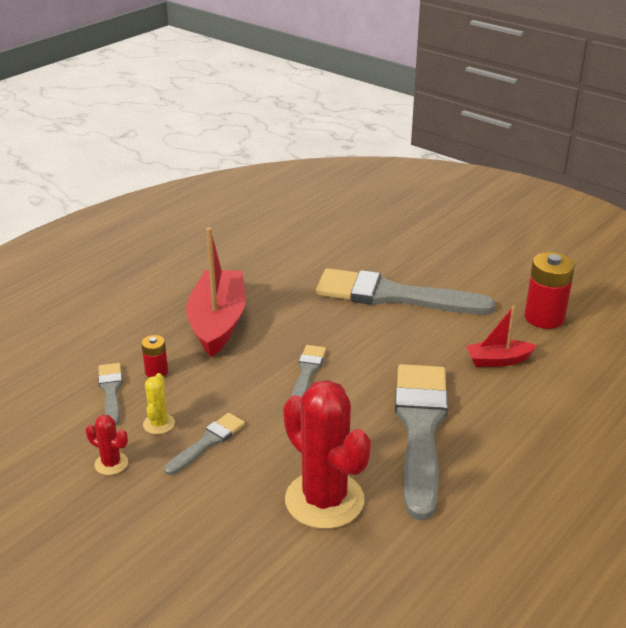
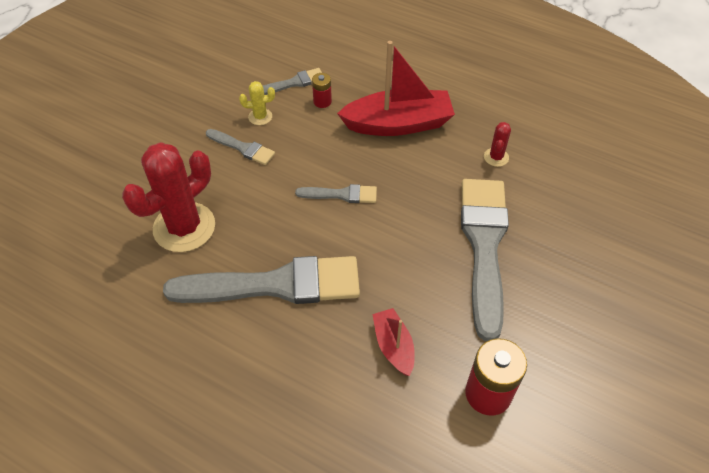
camera: 80 degrees right, 20 degrees up
(111, 463) = (215, 102): red cactus -> red cactus (496, 157)

